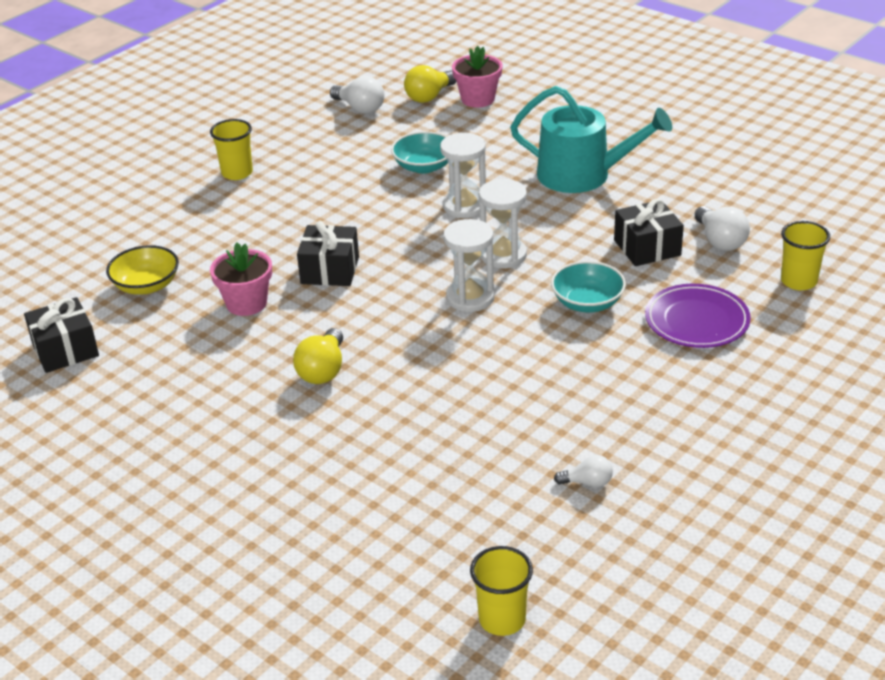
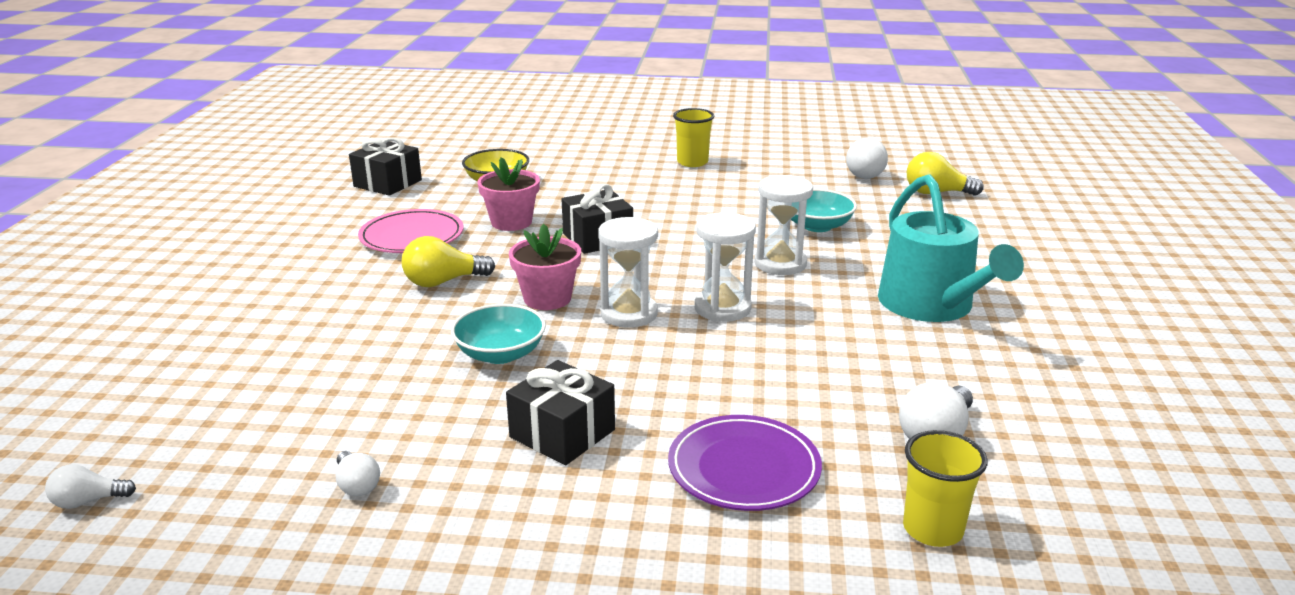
camera: 55 degrees right, 10 degrees down
(212, 365) = (412, 237): none -> pink plate
(478, 99) = (973, 214): pink flower pot -> pink flower pot (547, 298)
(502, 619) = (88, 501): yellow cup -> white light bulb
(587, 303) = (695, 382): turquoise bowl -> turquoise bowl (500, 354)
(647, 248) = (850, 387): black gift -> black gift (562, 433)

